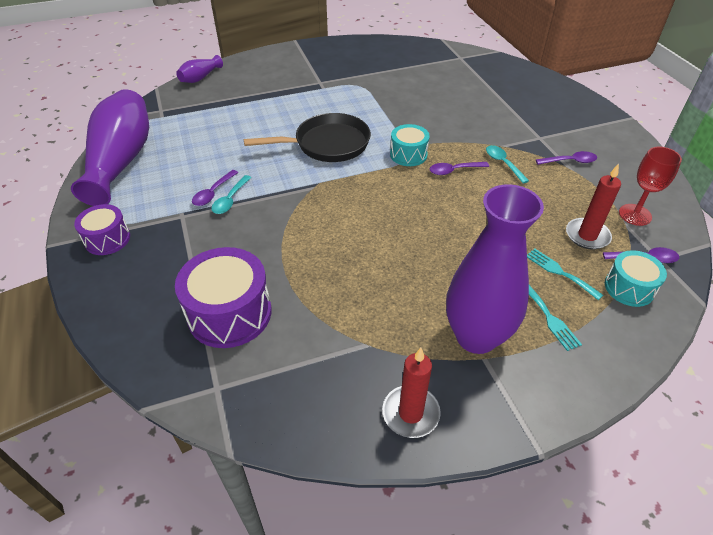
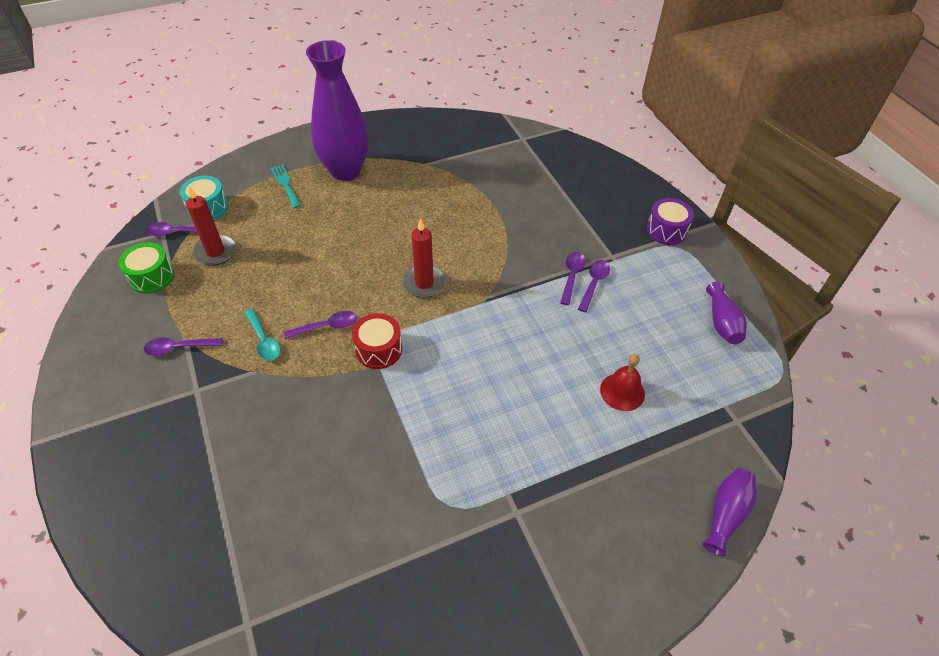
camera: 175 degrees right, 5 degrees up
(121, 161) = (722, 322): purple vase -> purple vase, size x0.46
(229, 126) = (622, 391): none -> red bell
(229, 313) = (531, 178): purple drum -> none
(230, 200) = (572, 276): turquoise spoon -> purple spoon
(327, 144) = (482, 362): black pan -> none
(408, 155) = (378, 349): turquoise drum -> red drum
(410, 413) = (397, 131): red candle -> red candle (424, 283)
(559, 272) = (260, 218): turquoise fork -> none
(635, 215) = (152, 277): red goblet -> green drum

